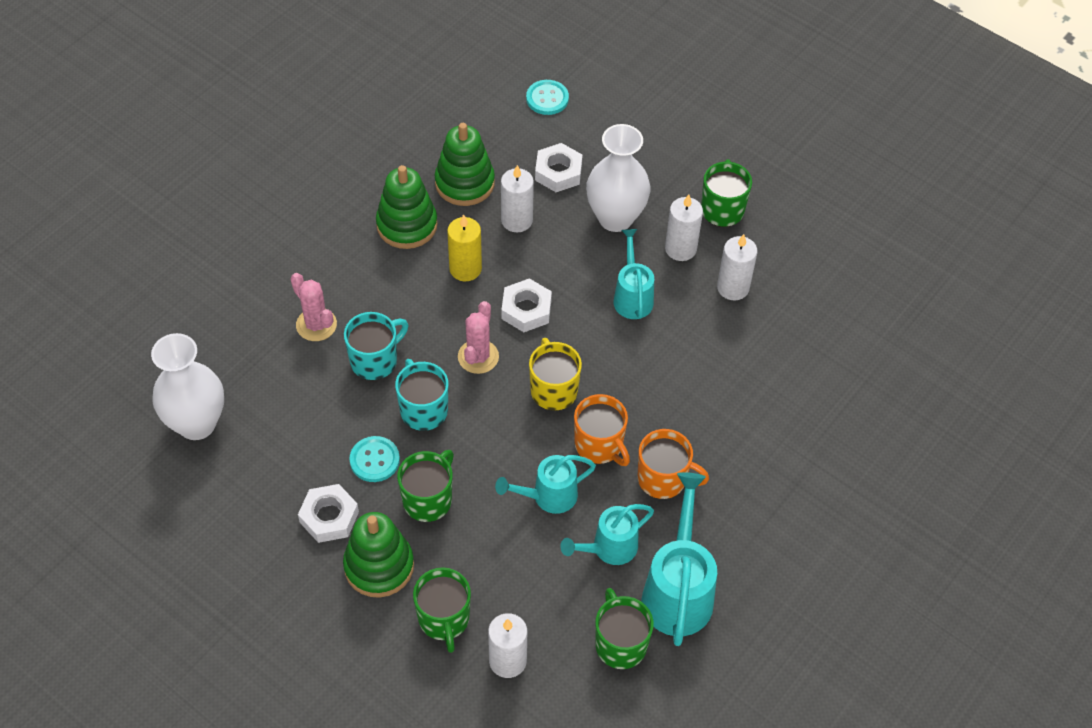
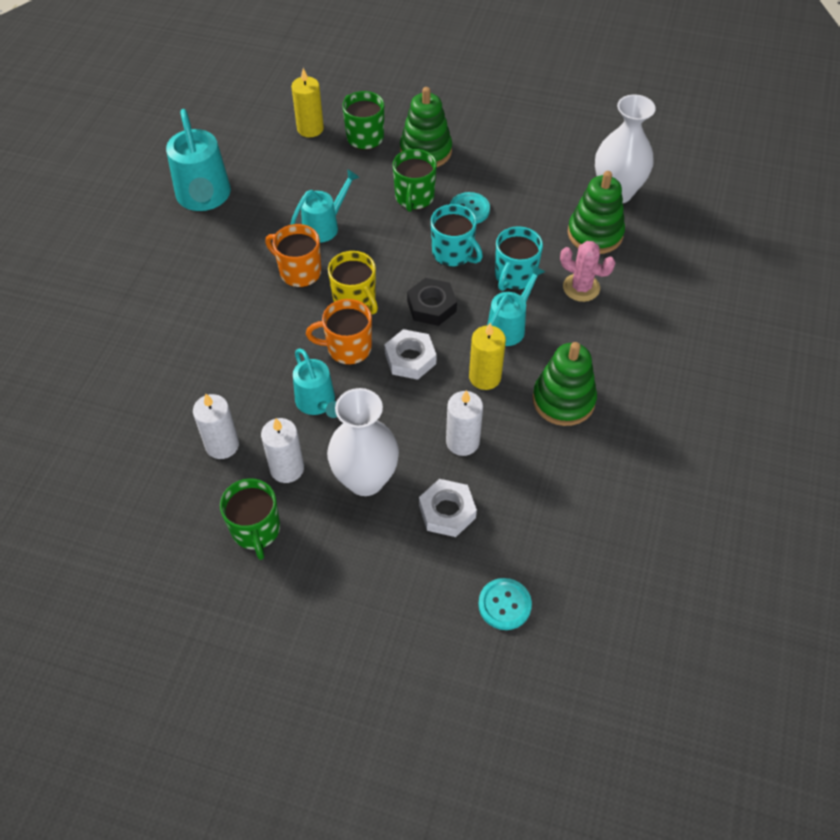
camera: 160 degrees right, 0 degrees up
(329, 517) = (478, 167): white nut -> none
(464, 183) = (535, 464): green stacking toy -> green stacking toy (595, 234)
(478, 357) = (431, 306): pink cactus -> black nut
(507, 661) = (310, 129): white candle -> yellow candle
(609, 548) = (265, 208): turquoise watering can -> turquoise watering can (509, 326)
(620, 644) = (236, 158): green mug -> none
(663, 479) = (238, 264): orange mug -> orange mug (347, 348)

